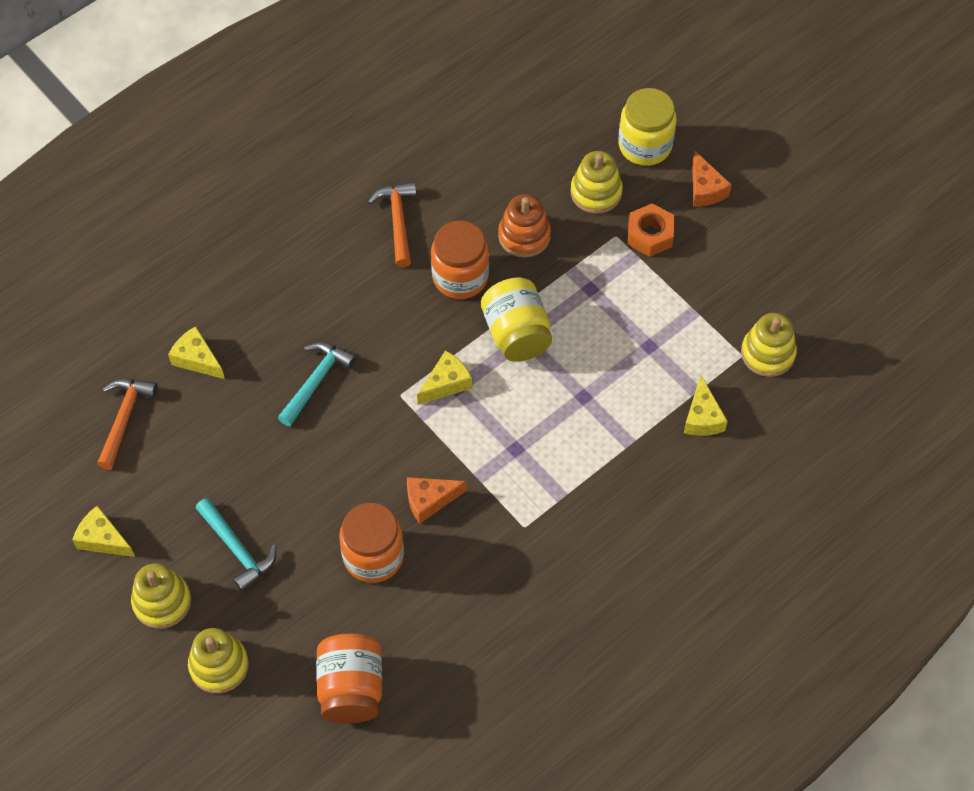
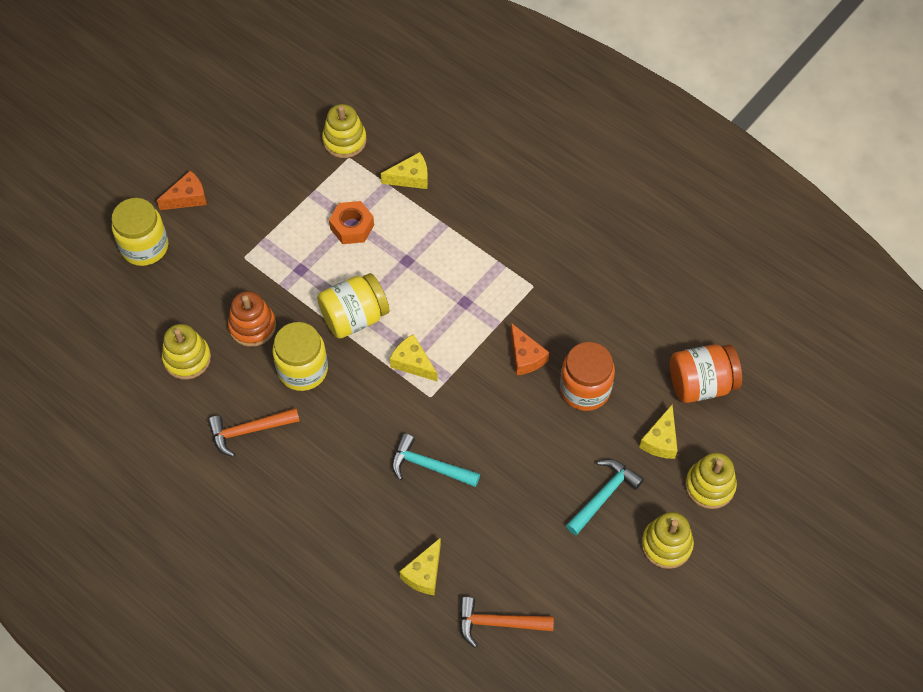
camera: 100 degrees left, 0 degrees up
(103, 539) = (621, 610): yellow cheese -> yellow cheese (660, 440)
(460, 277) = (303, 369): orange jar -> yellow jar
(596, 192) = (200, 277): yellow stacking toy -> yellow stacking toy (187, 358)
(650, 235) = (240, 232): orange nut -> orange nut (352, 227)

